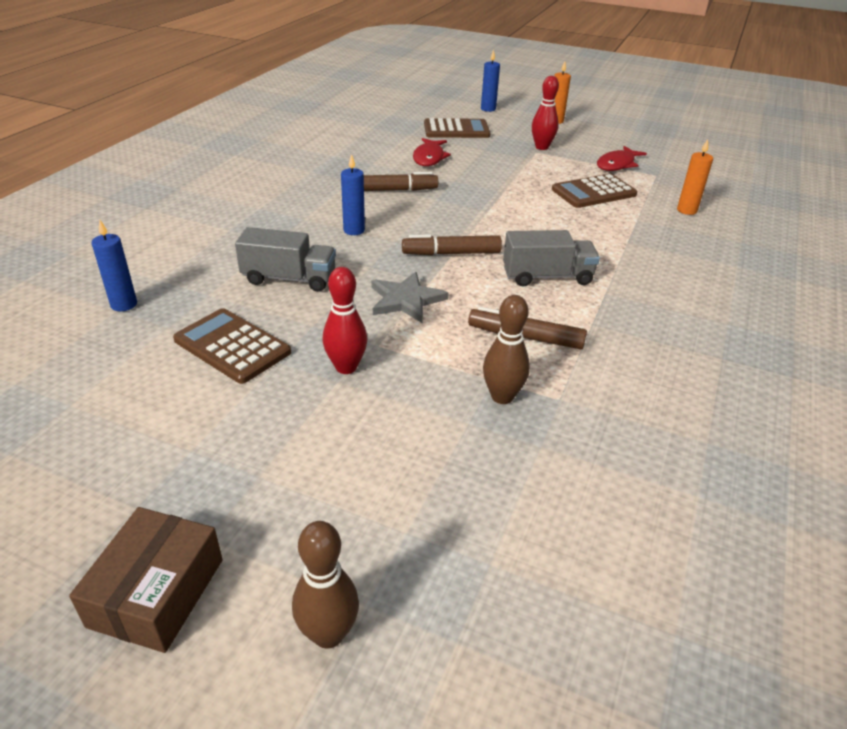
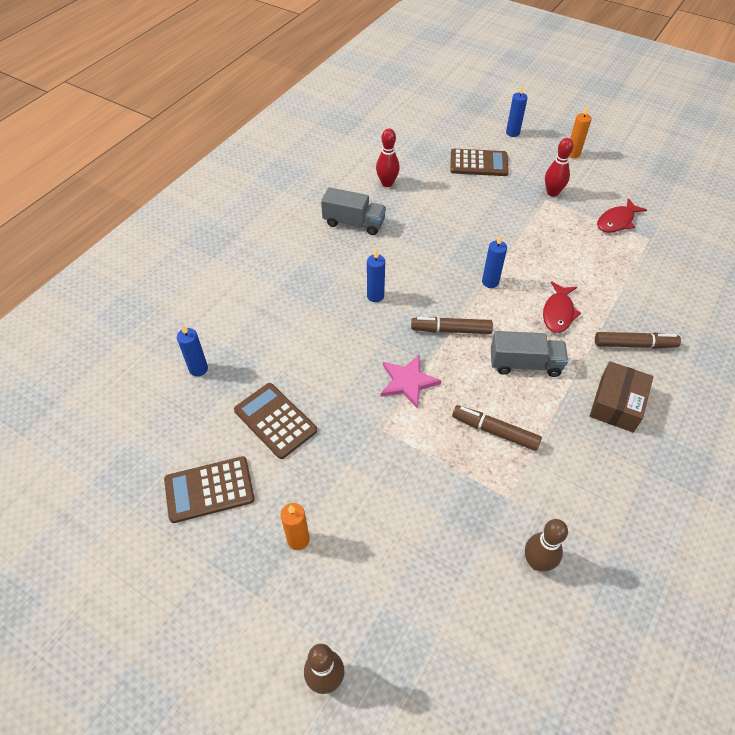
camera: 10 degrees right, 15 degrees up
(157, 592) = (223, 633): brown box -> brown box (617, 404)
(289, 279) = (320, 350): grey truck -> grey truck (354, 223)
(346, 367) = (356, 450): red bowling pin -> red bowling pin (387, 183)
(394, 190) = (414, 246): brown marker -> brown marker (634, 344)
(406, 300) = (408, 382): grey star -> pink star
(429, 158) = (449, 203): red fish -> red fish (558, 313)
(489, 214) = (490, 282): none -> blue candle
(502, 396) = (466, 491): brown bowling pin -> brown bowling pin (537, 562)
(593, 192) = (586, 259): brown calculator -> brown calculator (209, 489)
(686, 210) = (665, 289): orange candle -> orange candle (298, 539)

